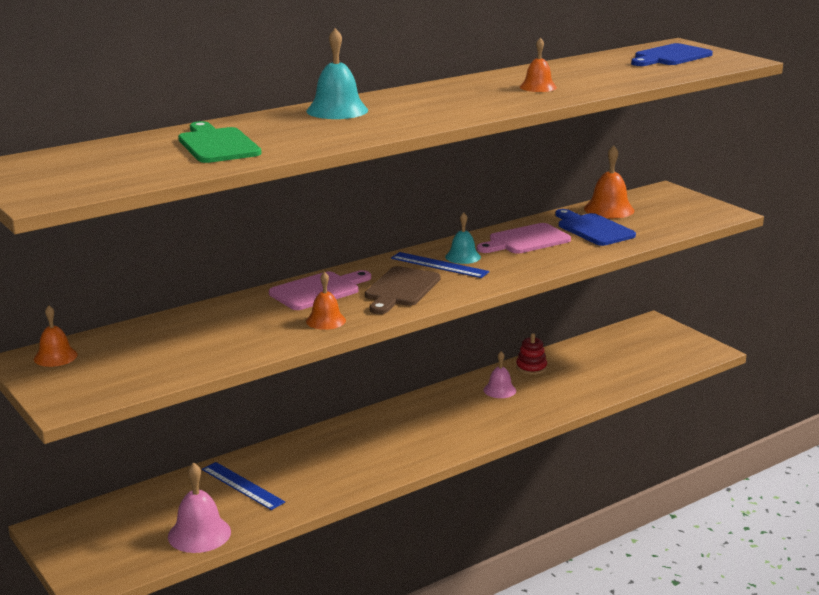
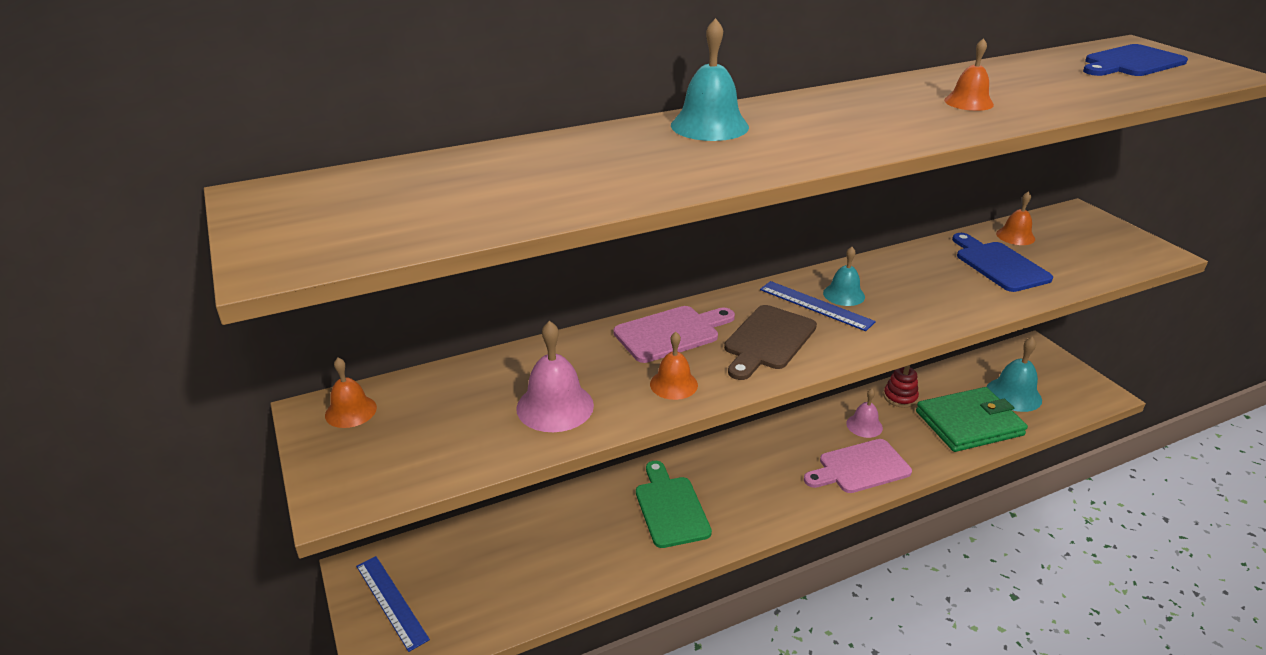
camera: 10 degrees right, 10 degrees up
(199, 534) = (514, 602): pink bell -> pink bell (555, 406)
(217, 145) = (544, 176): green cutting board -> green cutting board (670, 508)
(242, 485) = (572, 533): blue ruler -> blue ruler (391, 601)
(526, 240) = (919, 276): pink cutting board -> pink cutting board (860, 468)
(593, 380) = (969, 423): none -> green wallet
(609, 209) = (1015, 236): orange bell -> orange bell, size x0.64
(632, 357) = (1013, 394): none -> turquoise bell

